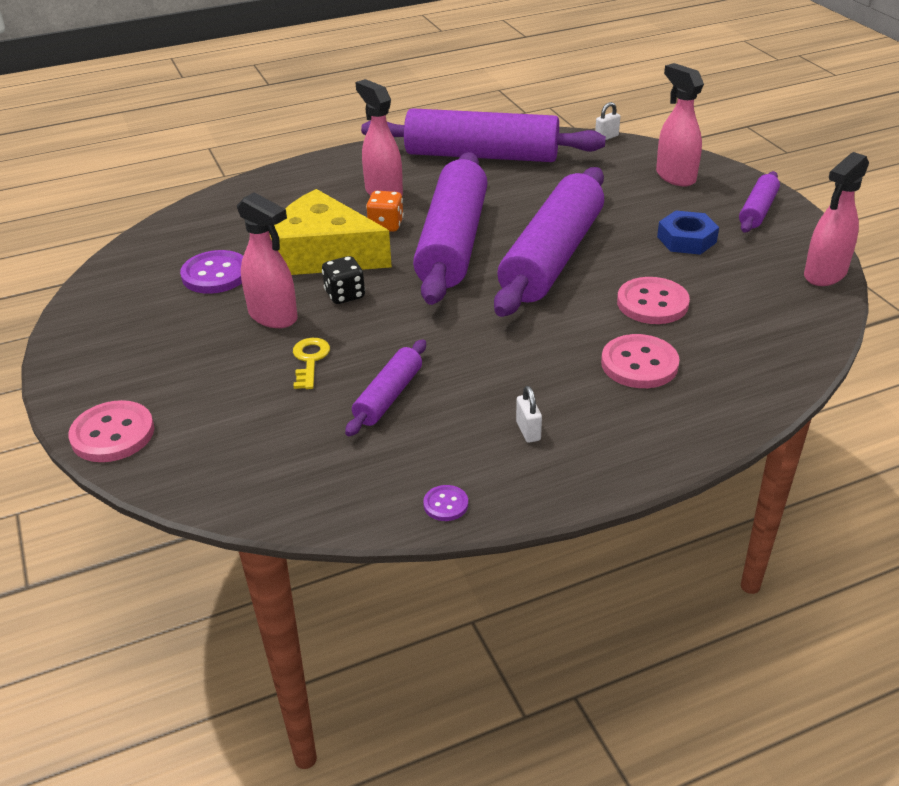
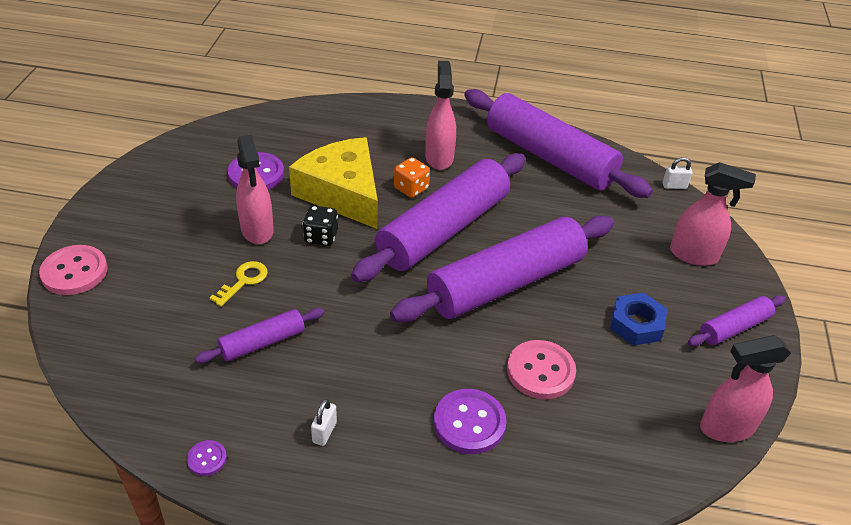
camera: 30 degrees right, 5 degrees up
(639, 364) = (469, 423): pink button -> purple button
(675, 176) = (694, 255): pink spray bottle -> pink spray bottle turned 105 degrees clockwise

